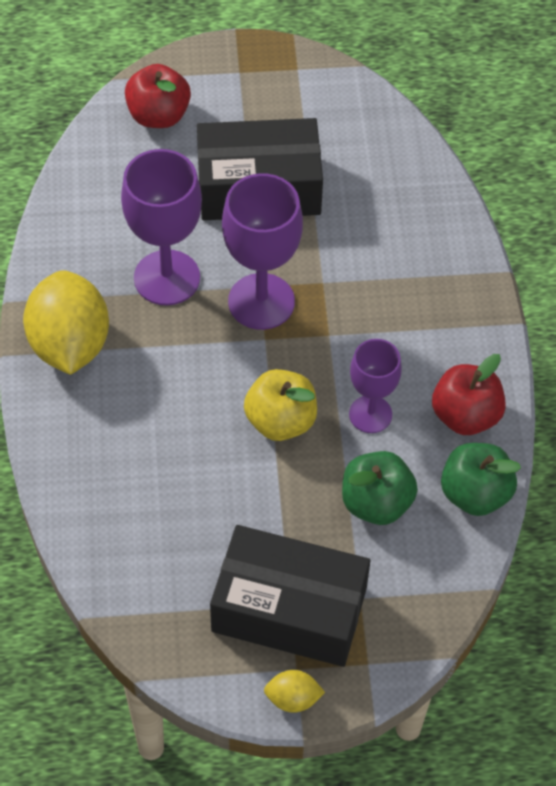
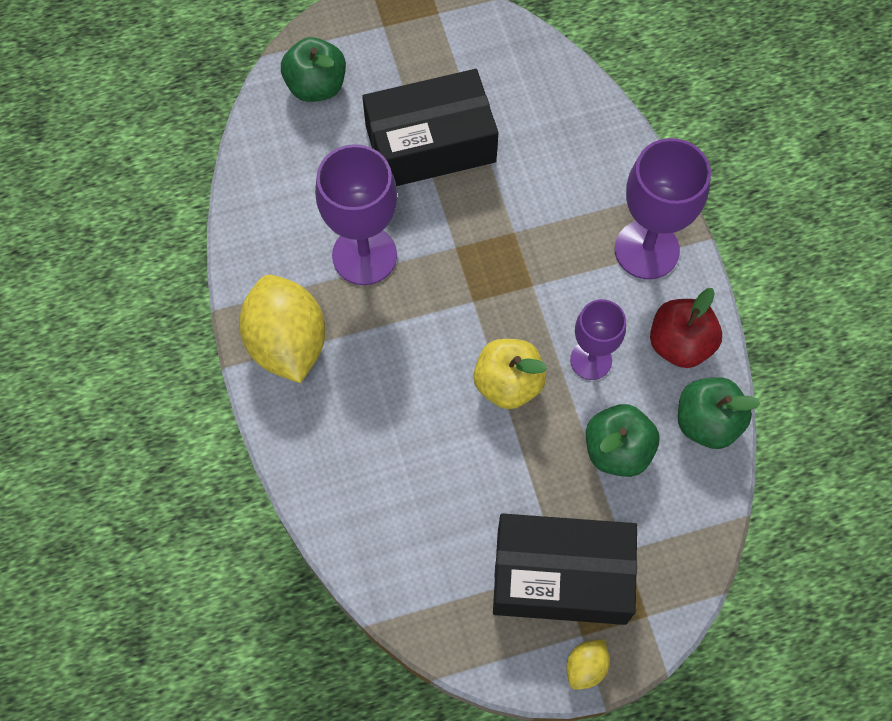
camera: 10 degrees left, 10 degrees up
(158, 115) = (316, 86): red apple -> green apple
(261, 301) = (460, 263): purple goblet -> purple goblet (646, 250)
(293, 699) = (586, 667): yellow lemon -> yellow lemon turned 45 degrees counterclockwise

